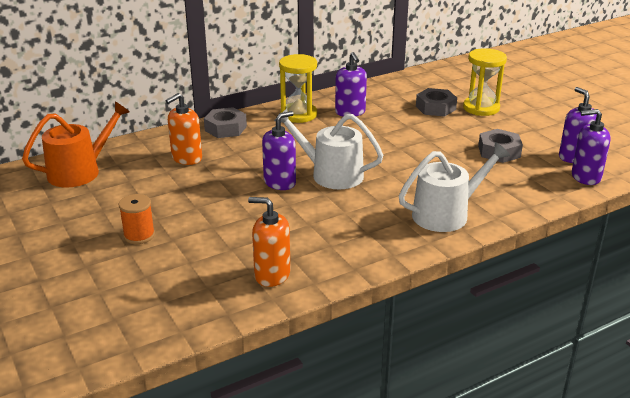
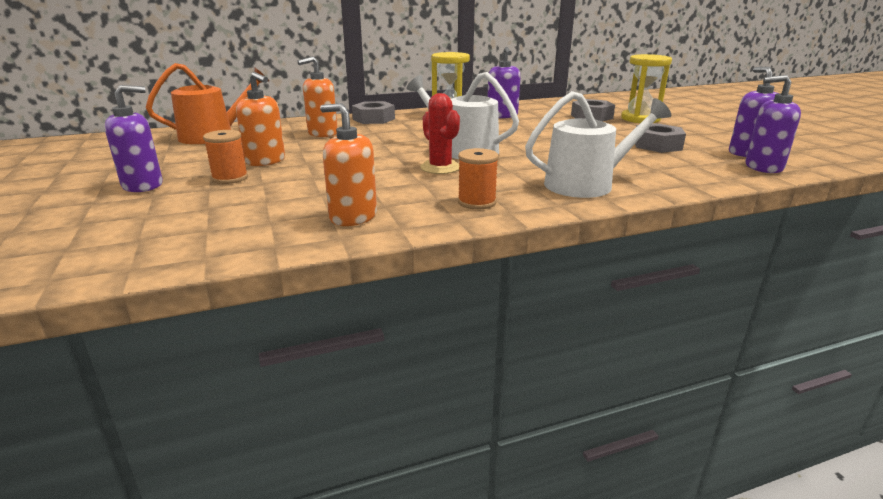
camera: 10 degrees right, 5 degrees down
(156, 207) = (265, 161): none -> orange soap dispenser
(280, 182) = (406, 152): purple soap dispenser -> purple soap dispenser (143, 185)
(319, 203) = (440, 167): none -> red cactus
(364, 246) = (476, 202): none -> orange spool

